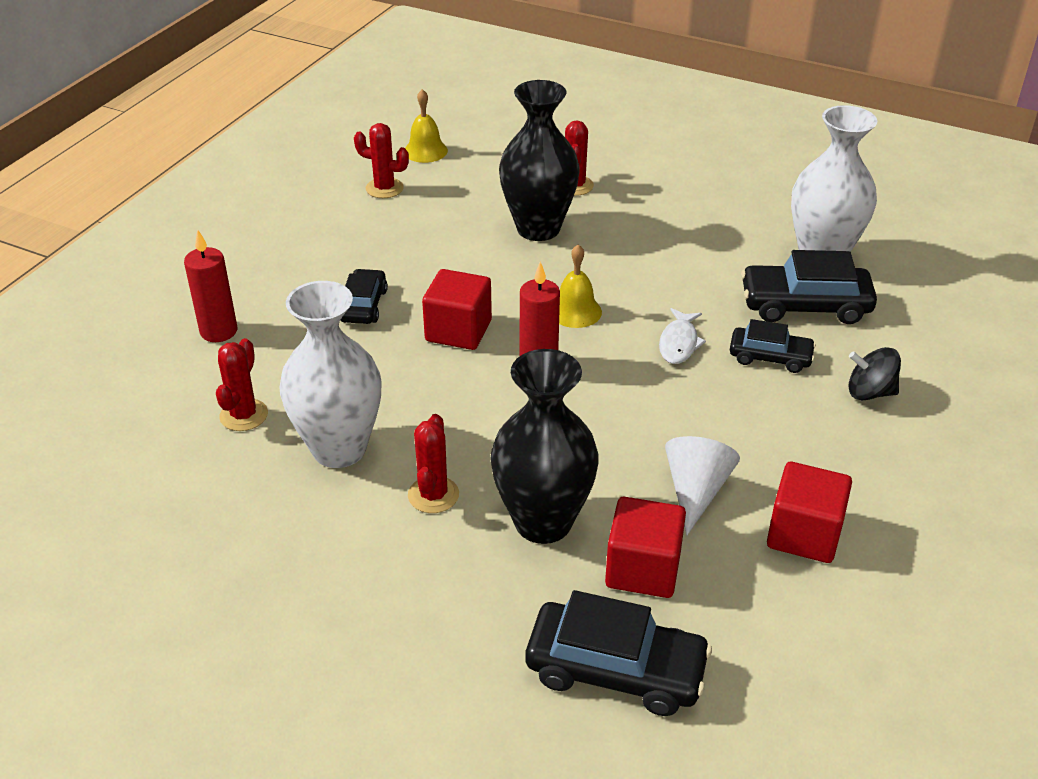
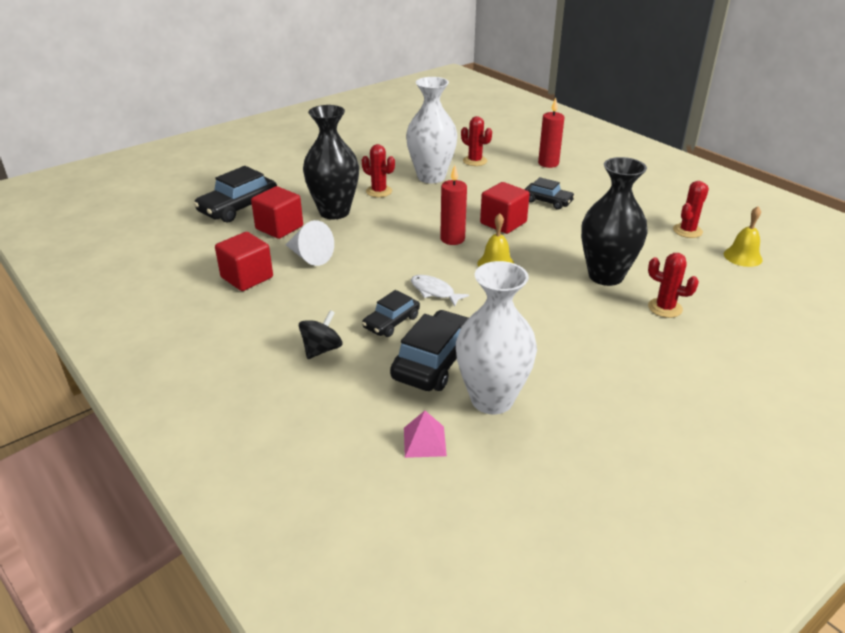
camera: 115 degrees right, 5 degrees down
(915, 280) = (424, 441): none -> pink pyramid

